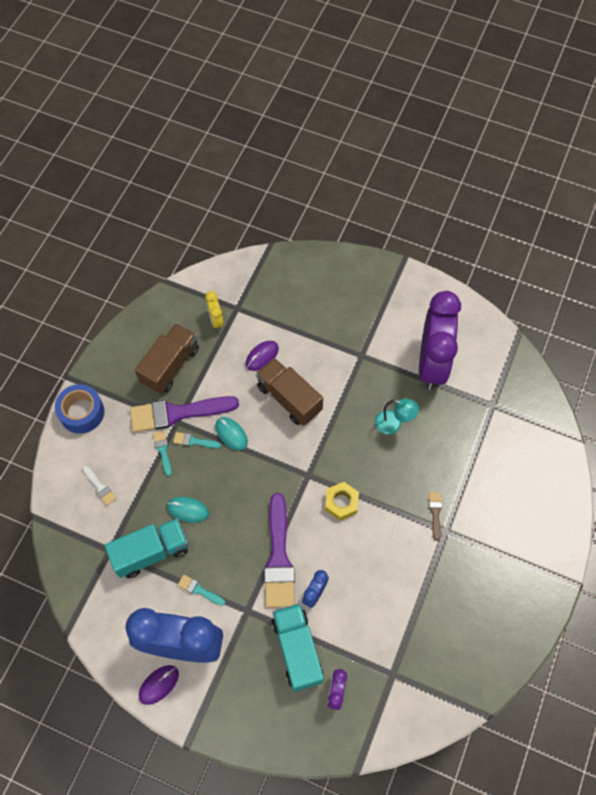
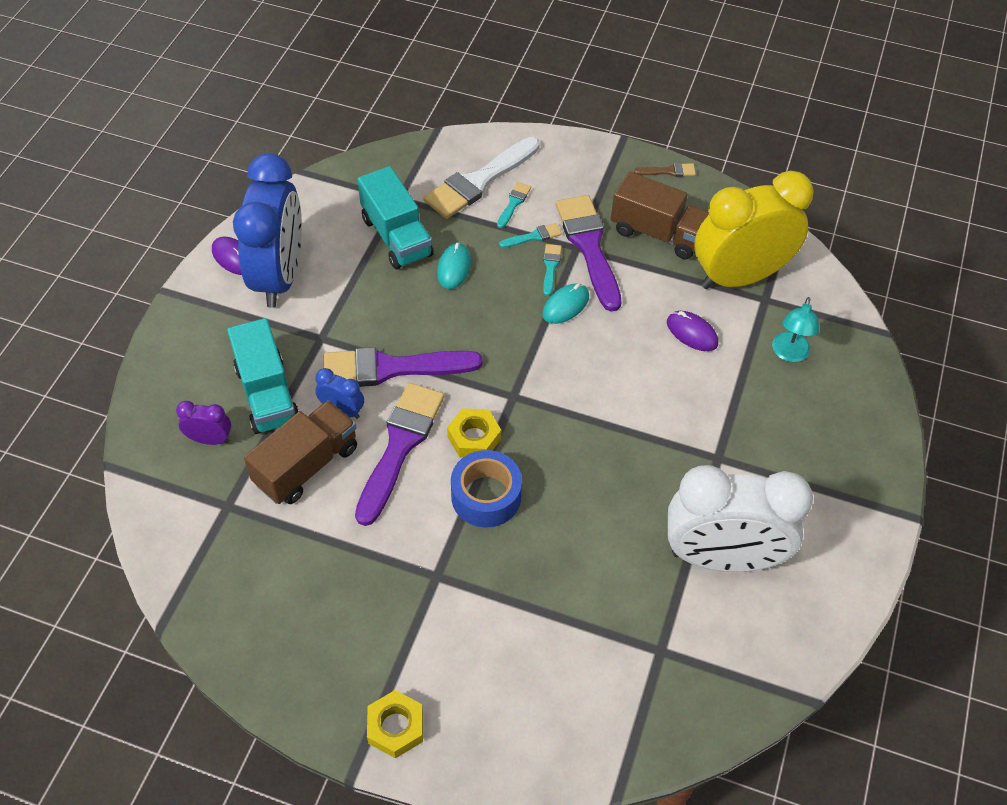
camera: 85 degrees right, 10 degrees down
(82, 412) = (577, 154): blue tape -> blue tape (486, 496)
(100, 487) = (479, 181): white brush -> white brush, size x2.29
(199, 590) = (348, 287): turquoise brush -> turquoise brush (513, 203)
(216, 320) = (739, 277): yellow clock -> yellow clock, size x2.41
(289, 398) = (629, 368): brown truck -> brown truck (306, 465)
(297, 650) = (267, 394): turquoise truck -> turquoise truck turned 90 degrees clockwise
(346, 552) = (400, 446): none -> purple brush
(393, 424) = (606, 503): turquoise lamp -> turquoise lamp (789, 354)
(432, 363) = (722, 558): purple clock -> white clock
(435, 513) = (465, 561): brown brush -> brown brush (668, 171)
(547, 558) = (395, 727): none -> yellow nut

